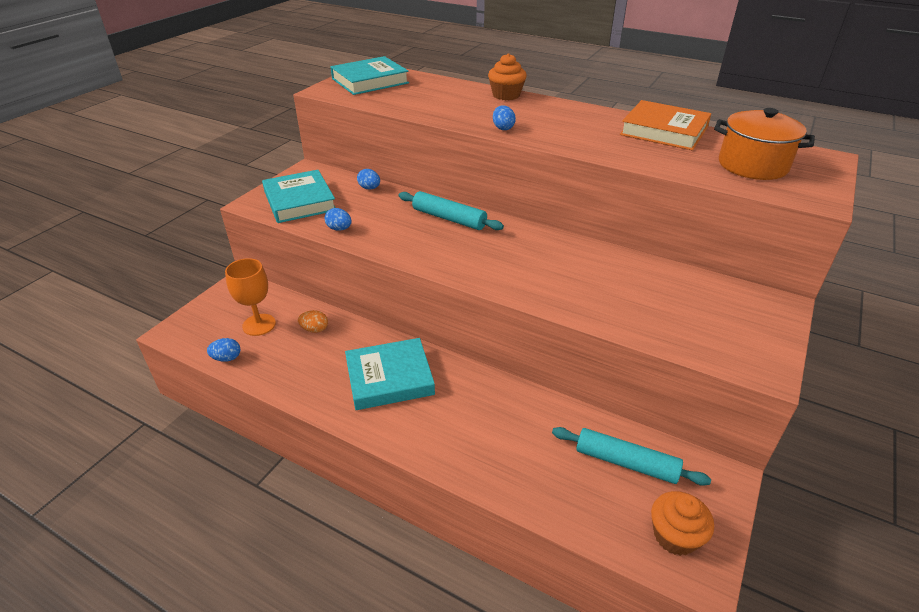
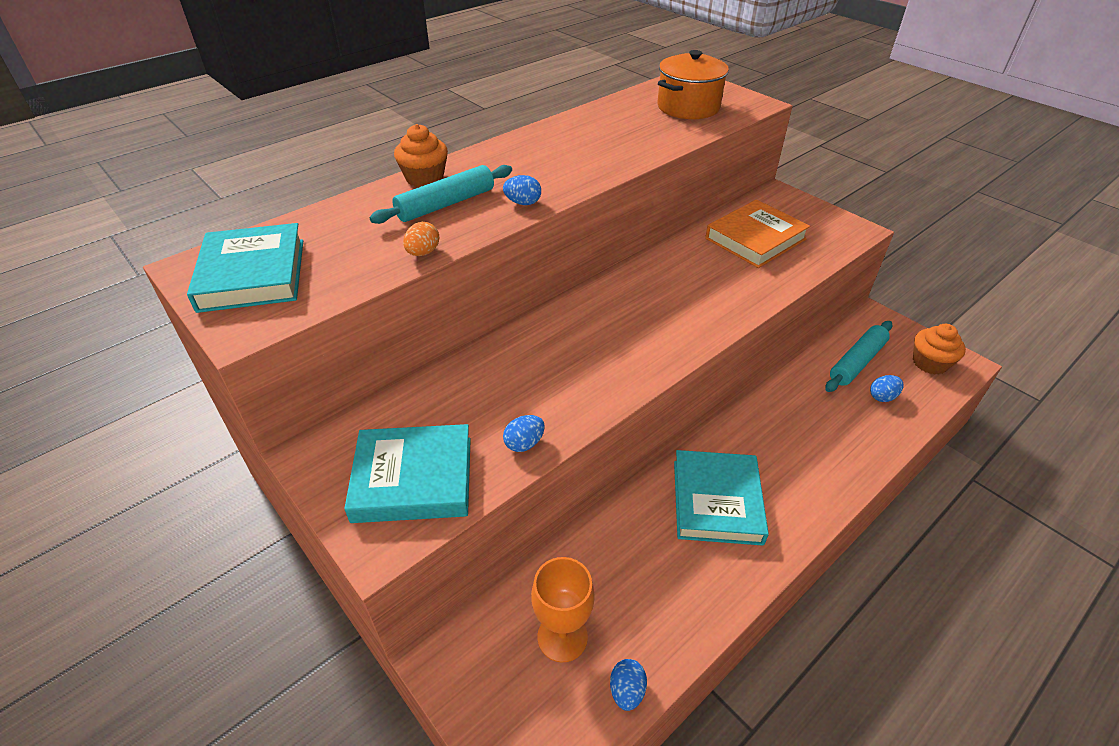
camera: 70 degrees left, 5 degrees up
(315, 329) = (600, 564): orange egg -> orange egg (423, 253)
(369, 188) = (426, 391): blue egg -> blue egg (882, 397)
(449, 218) = (553, 335): turquoise rolling pin -> turquoise rolling pin (446, 204)
(664, 131) = (595, 121): orange book -> orange book (755, 239)

